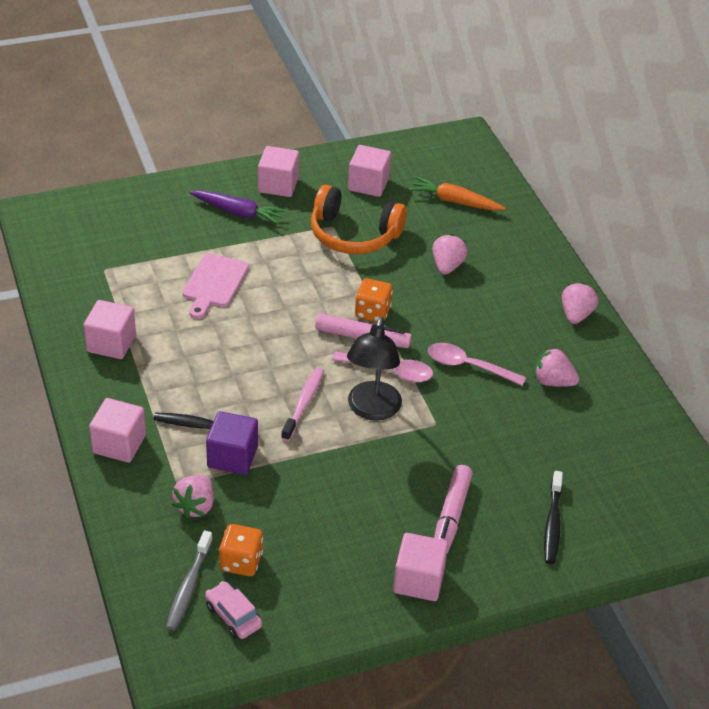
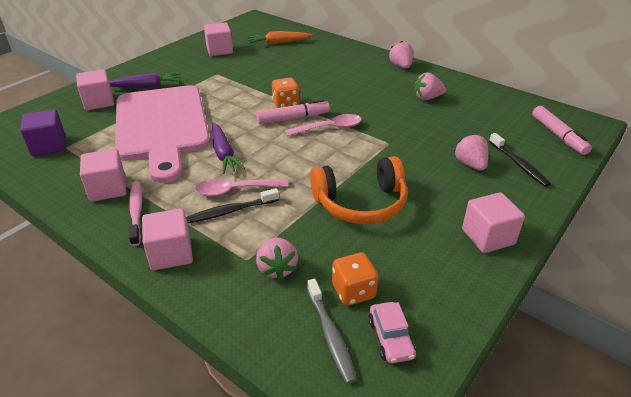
camera: 30 degrees left, 5 degrees down
(214, 283) = (162, 126): pink cutting board -> pink cutting board, size x2.21
(232, 457) = (273, 221): purple cube -> purple cube (49, 146)
(233, 616) = (390, 338): pink car -> pink car turned 120 degrees counterclockwise
(249, 352) = (224, 153): none -> purple carrot
(278, 185) = (161, 66): pink cube -> pink cube (99, 102)
(303, 403) = (292, 167): pink toothbrush -> pink toothbrush (136, 212)
(353, 234) = (234, 73): orange headphones -> orange headphones (360, 203)
(372, 410) = (341, 152): black lamp -> none
(447, 266) = (306, 69): pink strawberry -> pink strawberry (470, 164)
(451, 516) = (459, 188): pink marker -> pink marker (558, 135)
(468, 366) = (372, 108): pink spoon -> pink spoon (235, 190)

